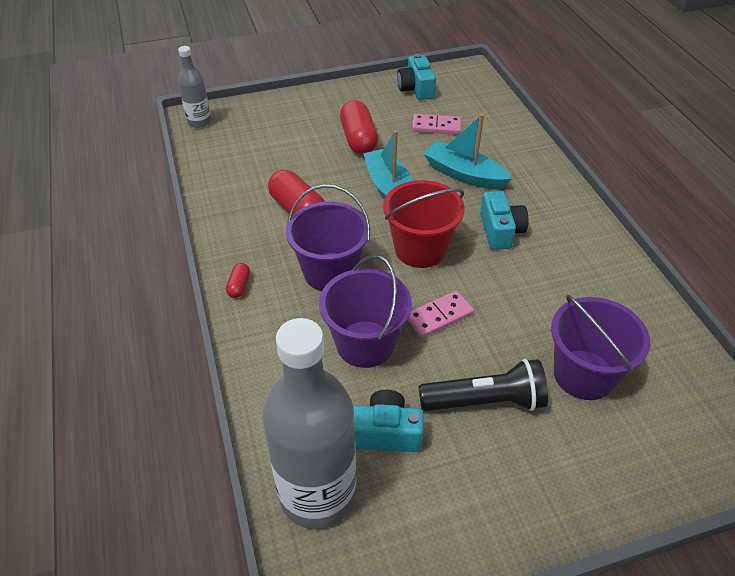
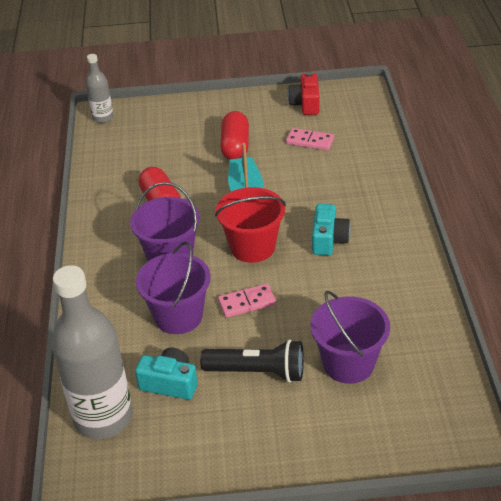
camera: 15 degrees right, 5 degrees down
(239, 286) = (93, 259): red capsule -> none
(416, 88) = (305, 104): turquoise camera -> red camera
(464, 174) = (317, 187): turquoise boat -> none

